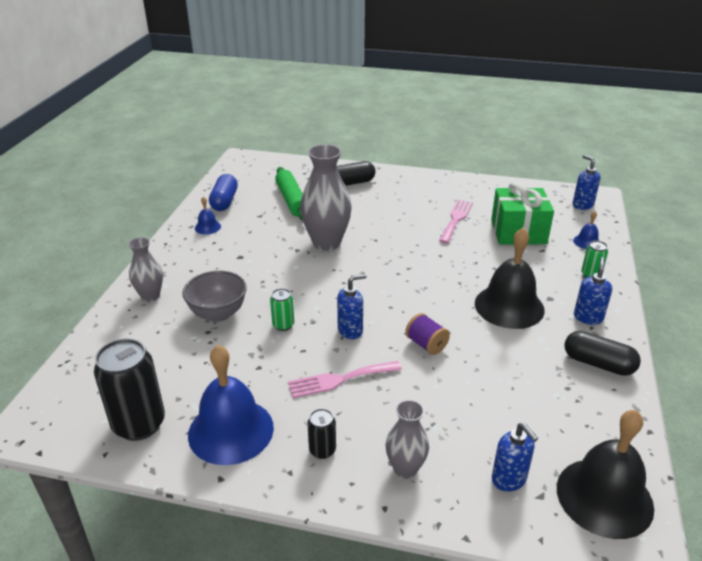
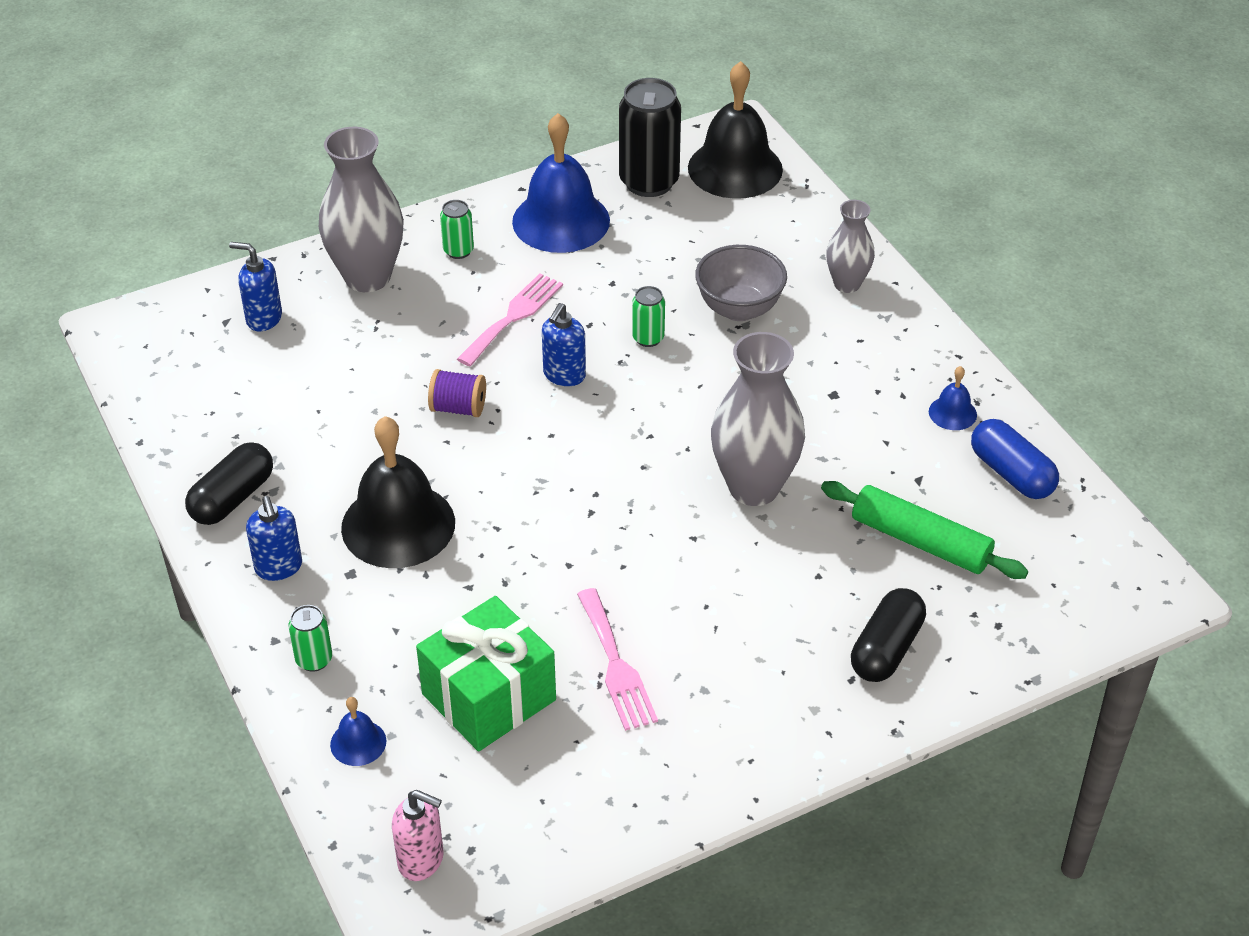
camera: 140 degrees right, 10 degrees up
(322, 450) = (458, 251): black can -> green can
(405, 469) = (367, 277): grey vase -> grey vase, size x1.74
(582, 205) = (421, 860): blue soap dispenser -> pink soap dispenser
(598, 364) = (232, 498): black capsule -> black capsule turned 45 degrees counterclockwise
(604, 497) = (164, 350): black bell -> black bell (735, 168)

